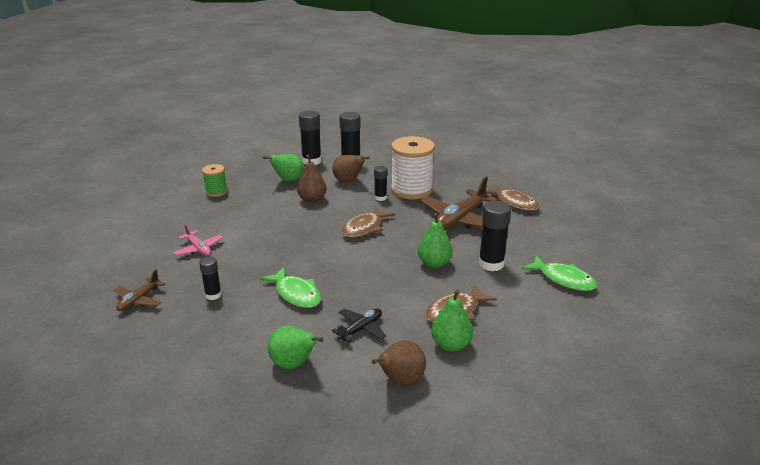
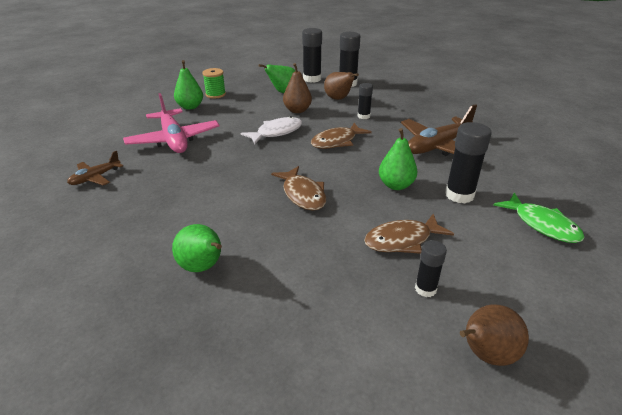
camera: 15 degrees right, 5 degrees up
(198, 249) = (173, 140): pink plane -> pink plane, size x1.89
(213, 295) = (163, 183): black glue stick -> black glue stick (425, 289)
(296, 294) = (241, 194): green fish -> none
(301, 226) = (276, 132): none -> white fish
(361, 329) = (290, 242): black plane -> none
(400, 380) = (310, 310): brown pear -> brown pear (485, 354)
(411, 190) = (397, 113): white spool -> none
(451, 345) = (384, 278): green pear -> green pear (190, 107)
(514, 203) = (503, 137): brown fish -> brown fish (303, 194)

